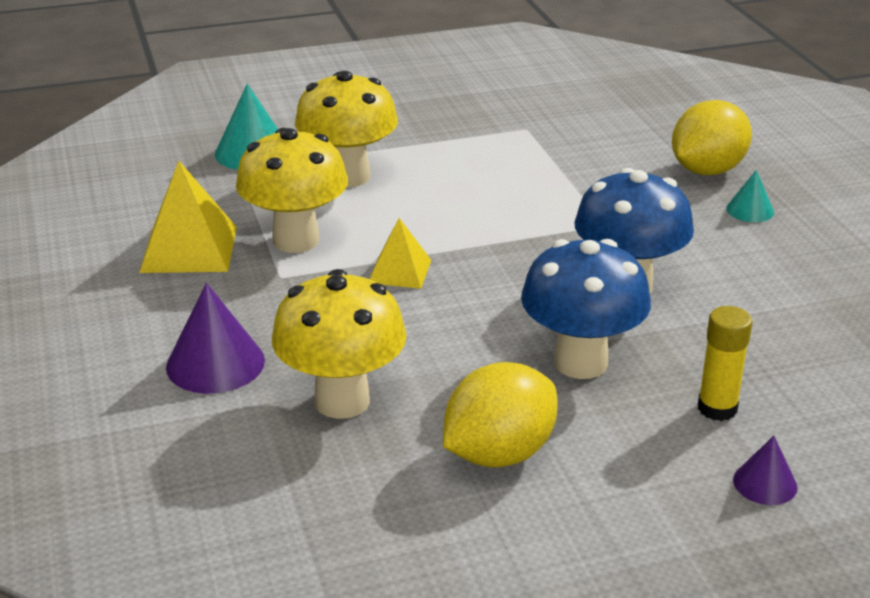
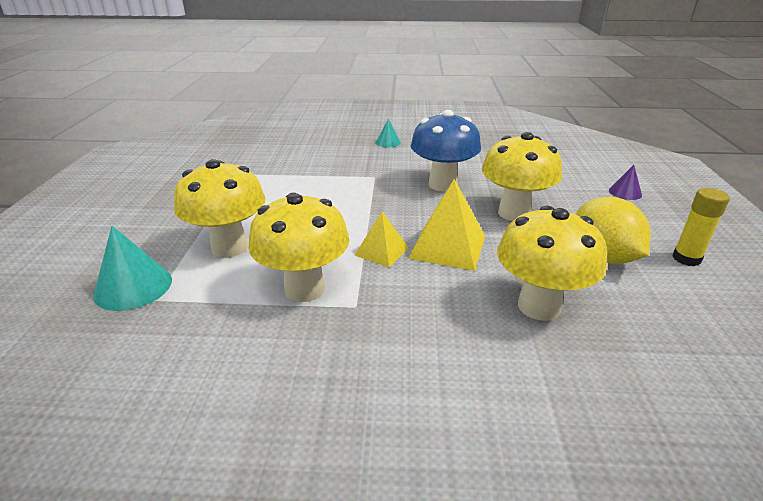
camera: 70 degrees left, 0 degrees up
(189, 249) = (270, 354): yellow pyramid -> yellow pyramid (447, 247)
(215, 363) = (471, 366): purple cone -> none
(581, 363) = (514, 213): blue mushroom -> yellow mushroom
(707, 170) = (340, 142): yellow lemon -> none
(717, 408) = (563, 189): yellow glue stick -> yellow glue stick (686, 258)

